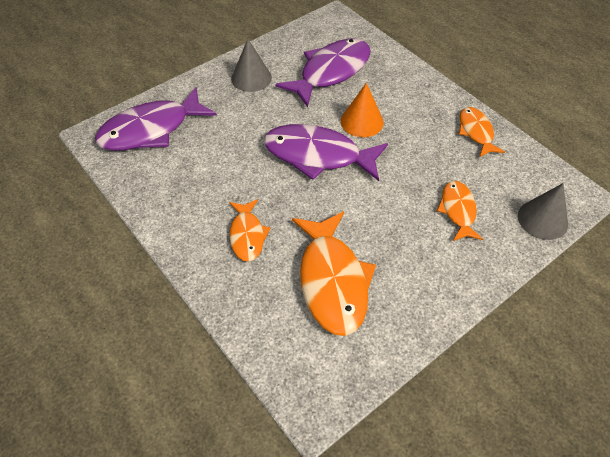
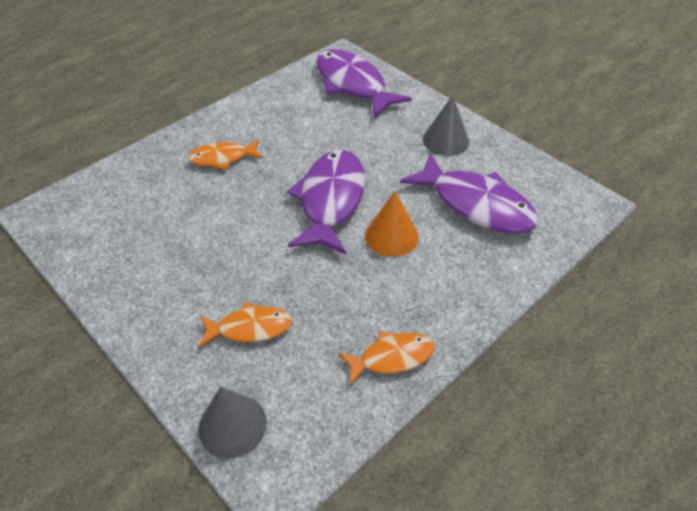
camera: 85 degrees right, 5 degrees down
(333, 281) = (163, 219): orange fish -> none

